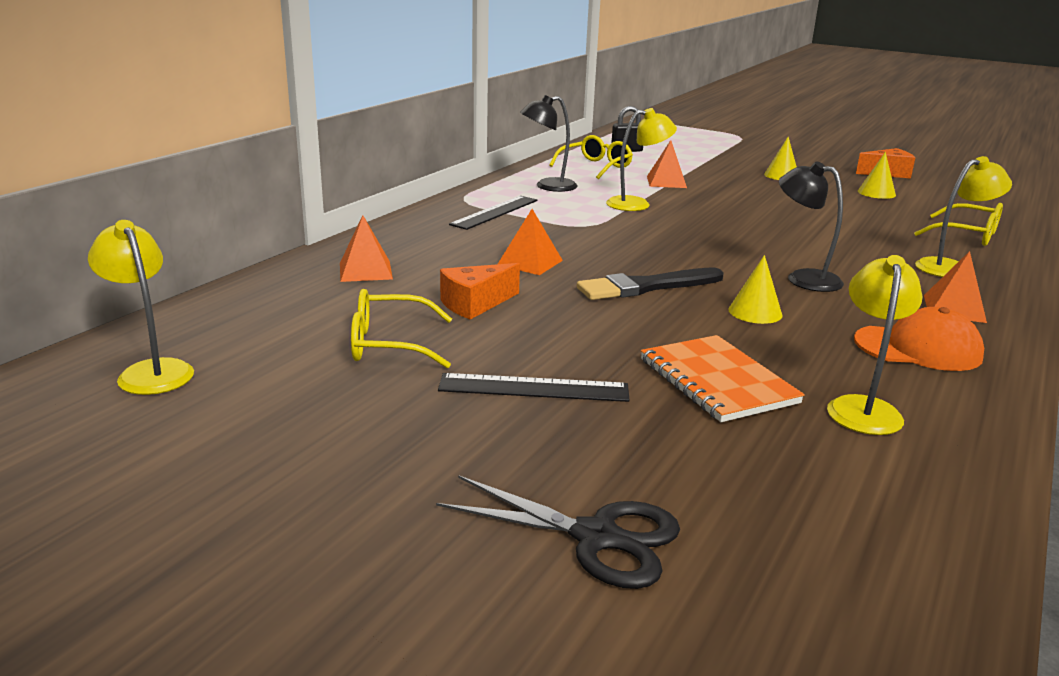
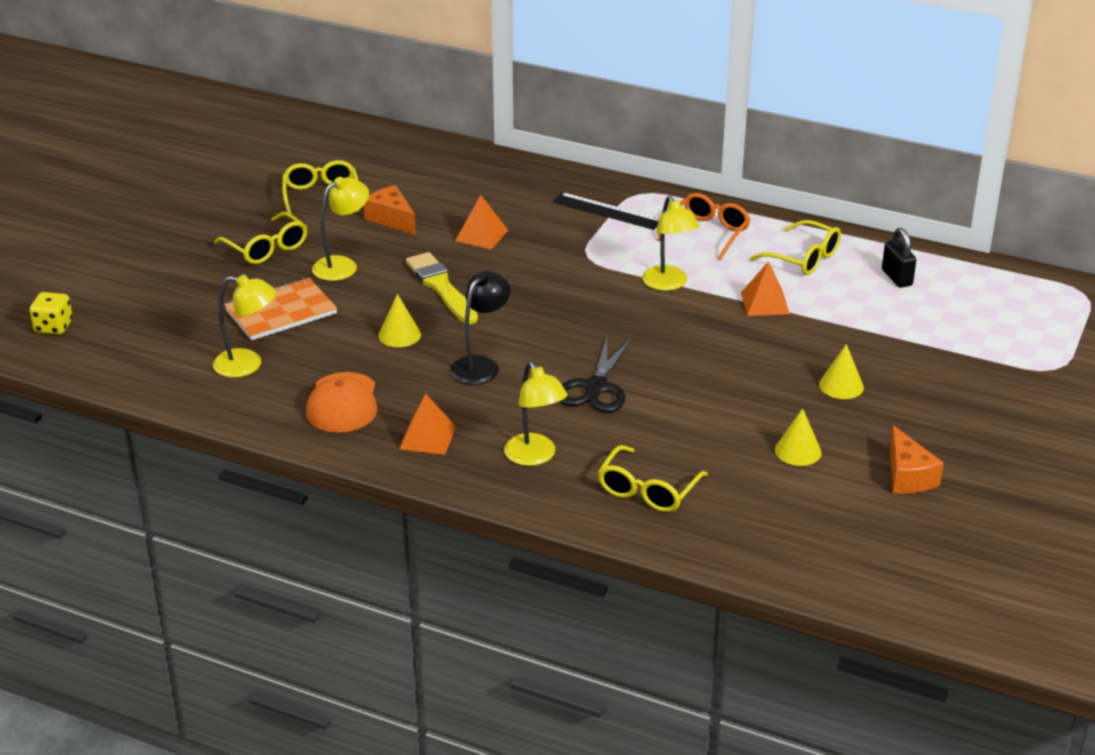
camera: 85 degrees right, 10 degrees up
(151, 371) = (278, 134): yellow lamp -> yellow lamp (342, 265)
(365, 271) = (444, 172): orange pyramid -> none
(534, 388) = (266, 248): black ruler -> yellow glasses
(548, 186) = (707, 233): black lamp -> orange glasses
(596, 537) = (119, 271): black scissors -> black scissors (596, 387)
(646, 287) = (441, 287): black brush -> yellow brush
(822, 623) = (53, 327): none -> yellow dice

